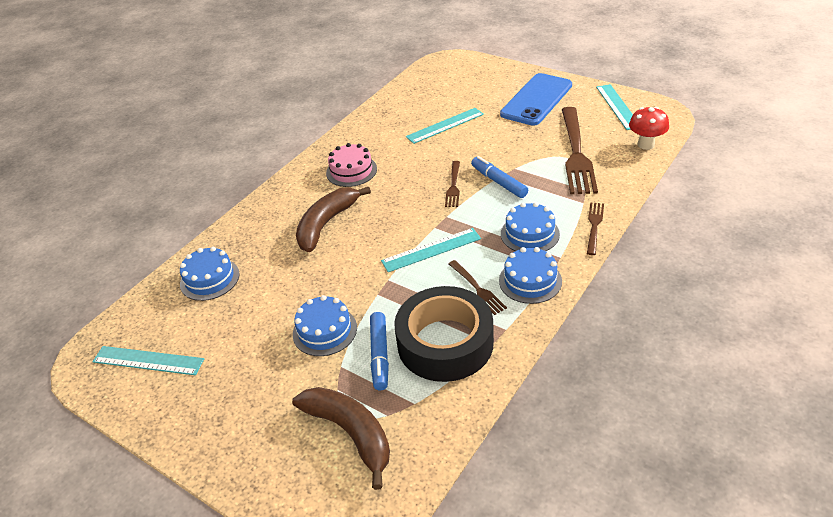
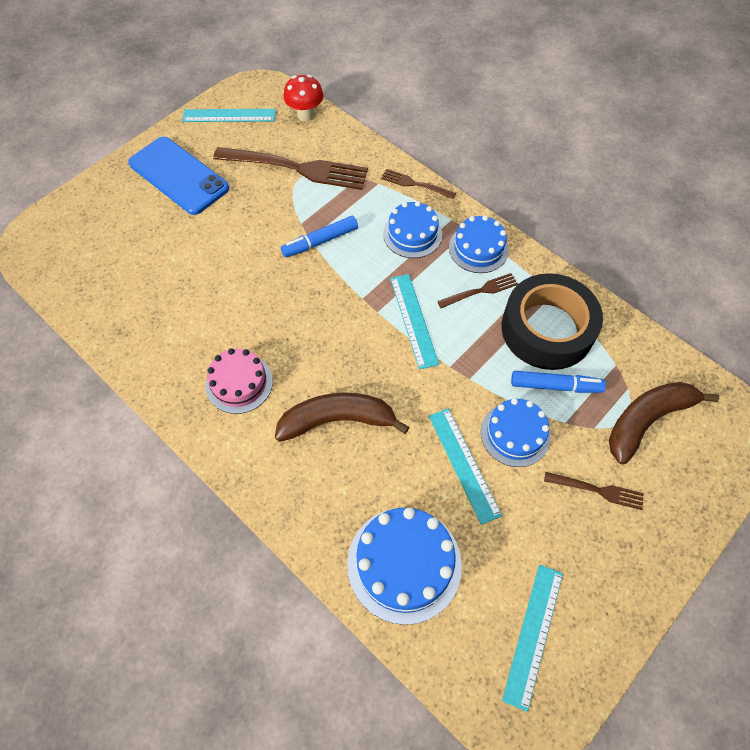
camera: 85 degrees left, 20 degrees up
(209, 279) = (404, 564): blue cake -> blue cake, size x1.50
(326, 224) = (337, 420): brown banana -> brown banana turned 135 degrees clockwise
(445, 125) = (187, 270): turquoise ruler -> turquoise ruler (464, 464)
(453, 186) = (311, 282): brown fork -> brown fork (597, 490)

